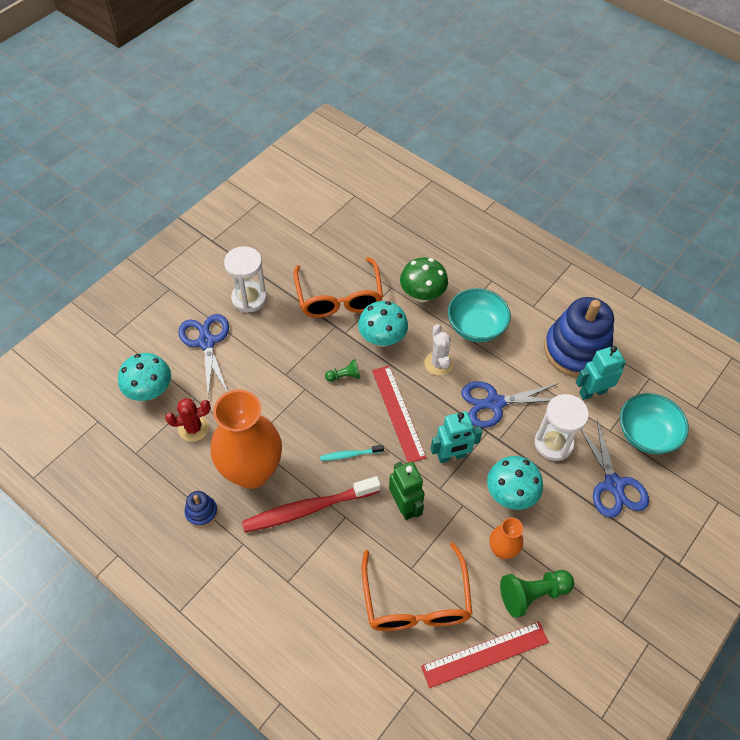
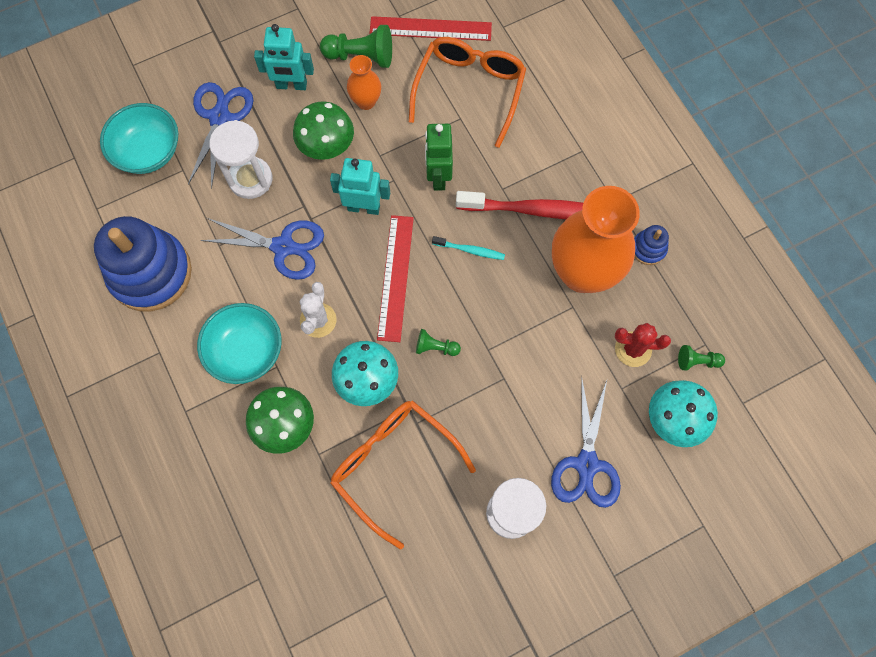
camera: 155 degrees left, 15 degrees up
(140, 437) = (697, 361): none -> green pawn
(339, 298) = (393, 465): orange glasses -> orange glasses turned 60 degrees counterclockwise
(510, 494) = (327, 147): turquoise mushroom -> green mushroom
(592, 392) = (170, 217): turquoise robot -> turquoise robot (291, 85)

